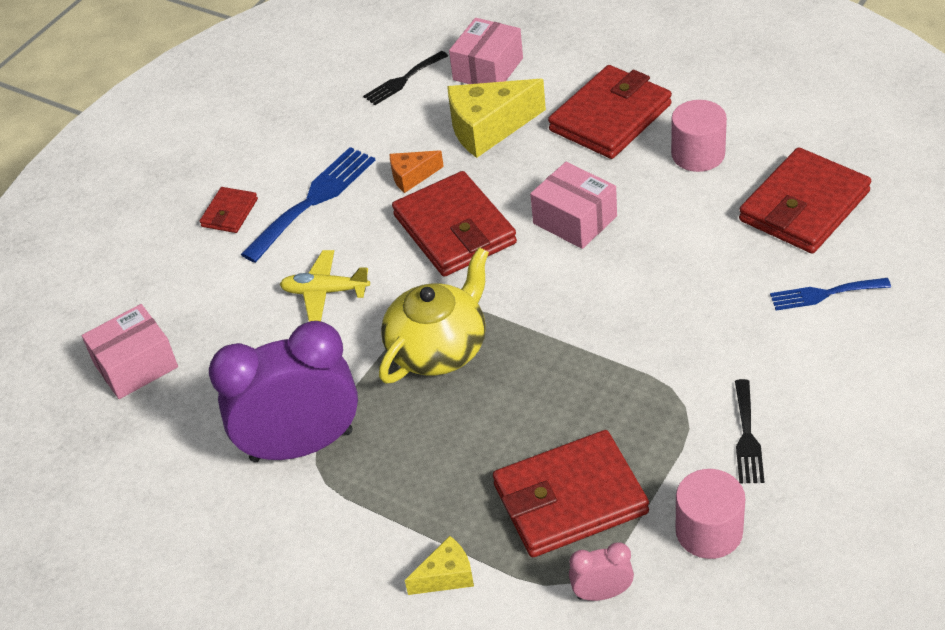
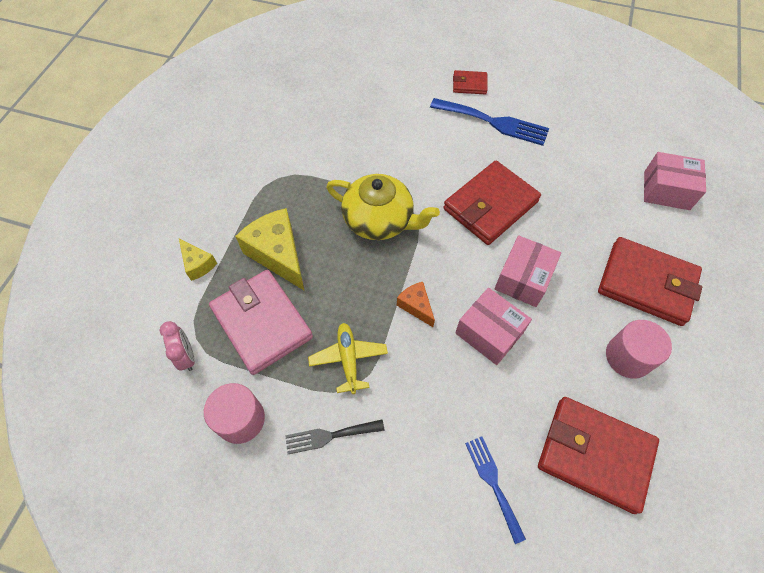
camera: 70 degrees right, 15 degrees up
(136, 365) = (338, 77): pink box -> pink box (489, 333)
(302, 446) = (289, 168): purple clock -> none
(325, 292) = (415, 148): yellow plane -> yellow plane (348, 359)
(403, 80) = (630, 142): black fork -> none
(412, 177) = (534, 170): orange cheese -> orange cheese (416, 306)
(488, 128) = (600, 204): yellow cheese -> yellow cheese (278, 254)
(570, 499) = (262, 323): red wallet -> pink wallet

